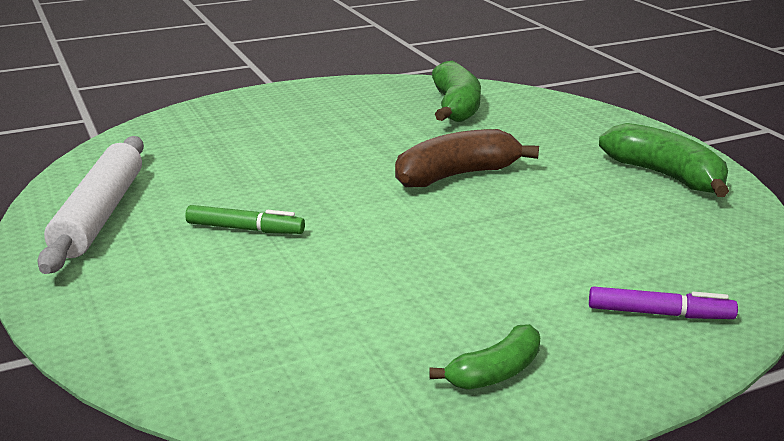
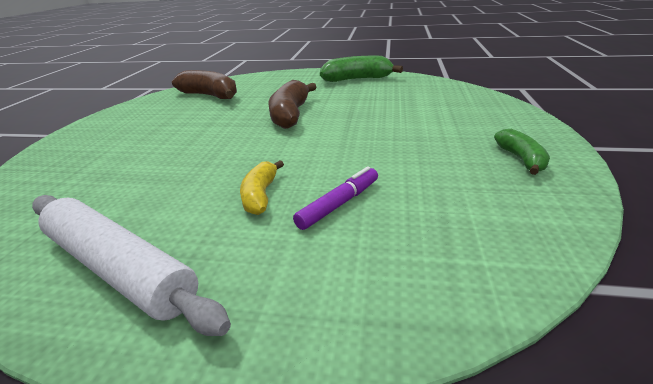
camera: 55 degrees left, 5 degrees up
(245, 229) = (260, 195): green marker -> yellow banana
(455, 107) = (210, 96): green banana -> brown banana
(659, 314) = (483, 111): purple marker -> purple marker (339, 204)

